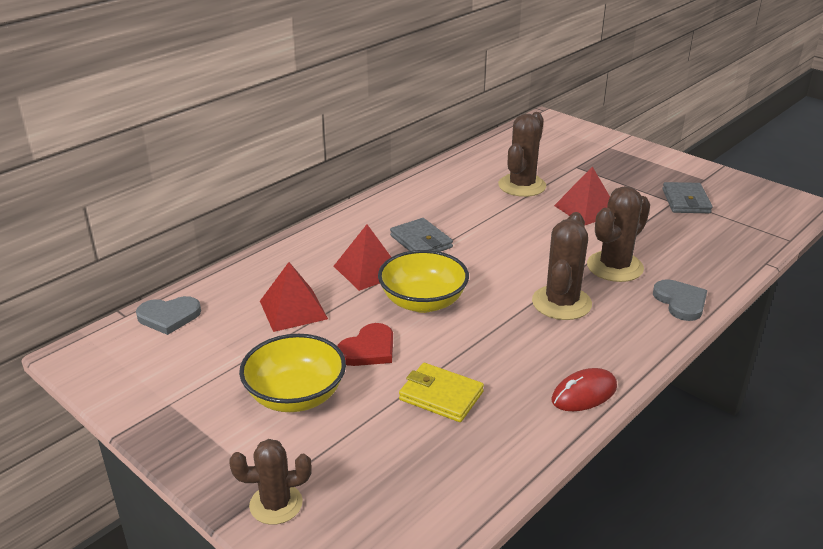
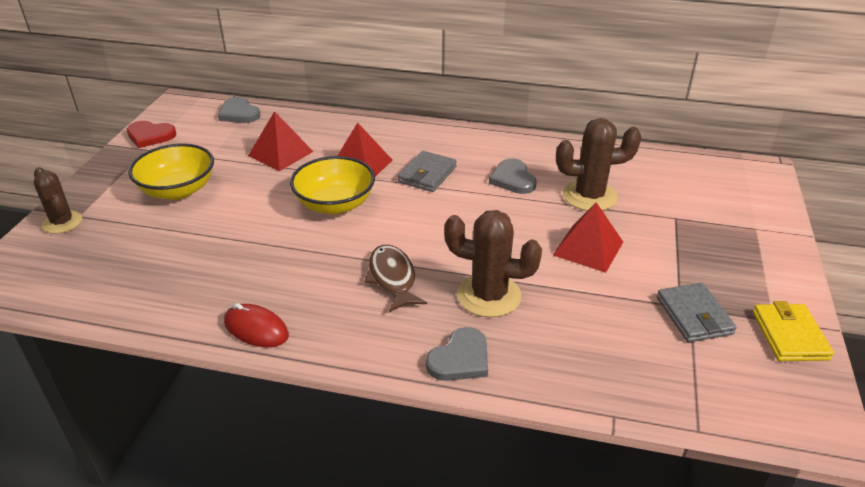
camera: 60 degrees right, 5 degrees up
(368, 349) = (252, 201): red heart -> red heart (150, 136)
(441, 396) = (211, 252): yellow wallet -> yellow wallet (789, 335)
(468, 207) = (513, 179): none -> grey heart
(561, 303) = (392, 278): brown cactus -> brown fish
(686, 201) = (694, 316): grey wallet -> grey wallet turned 75 degrees counterclockwise

